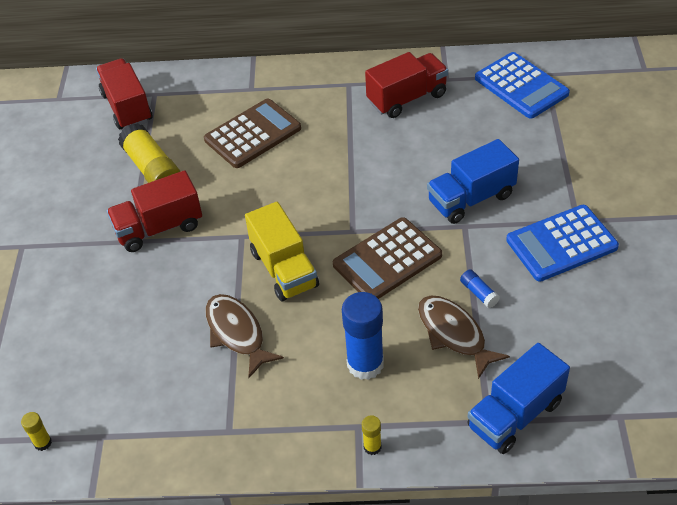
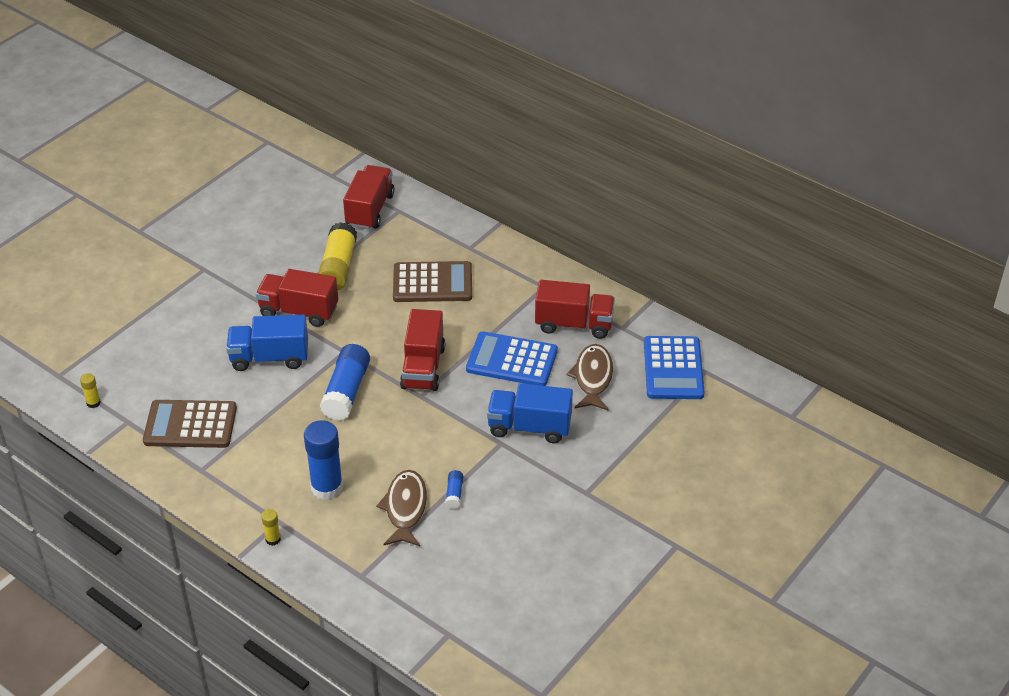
camera: 35 degrees right, 5 degrees down
(237, 333) = (271, 413): brown fish -> brown fish (593, 378)
(284, 269) = (346, 392): yellow truck -> blue glue stick
(326, 206) = (423, 367): none -> red truck
(387, 260) = (420, 431): brown calculator -> brown calculator (190, 425)
(515, 414) = (382, 584): blue truck -> blue truck (269, 358)
(561, 244) = (553, 500): blue calculator -> blue calculator (512, 360)

